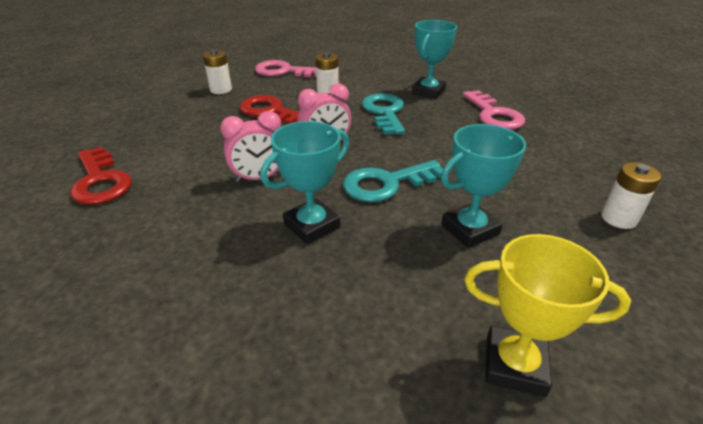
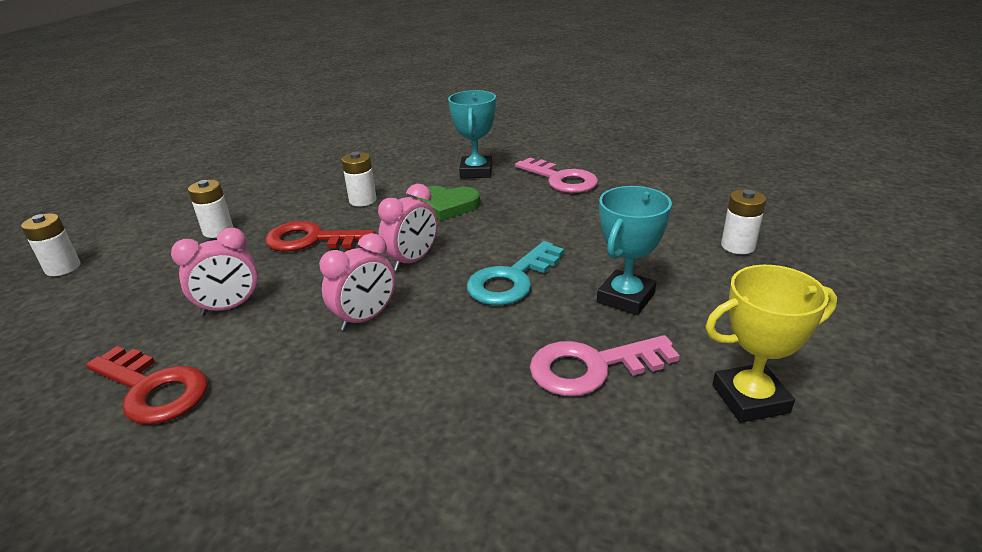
camera: 25 degrees left, 5 degrees down
(121, 90) = (63, 268): none -> white battery
(185, 142) = (229, 307): none -> pink clock
(284, 71) = (284, 188): pink key -> pink key (592, 367)
(312, 226) = (470, 347): turquoise trophy -> none
(384, 112) = (447, 206): turquoise key -> green heart

